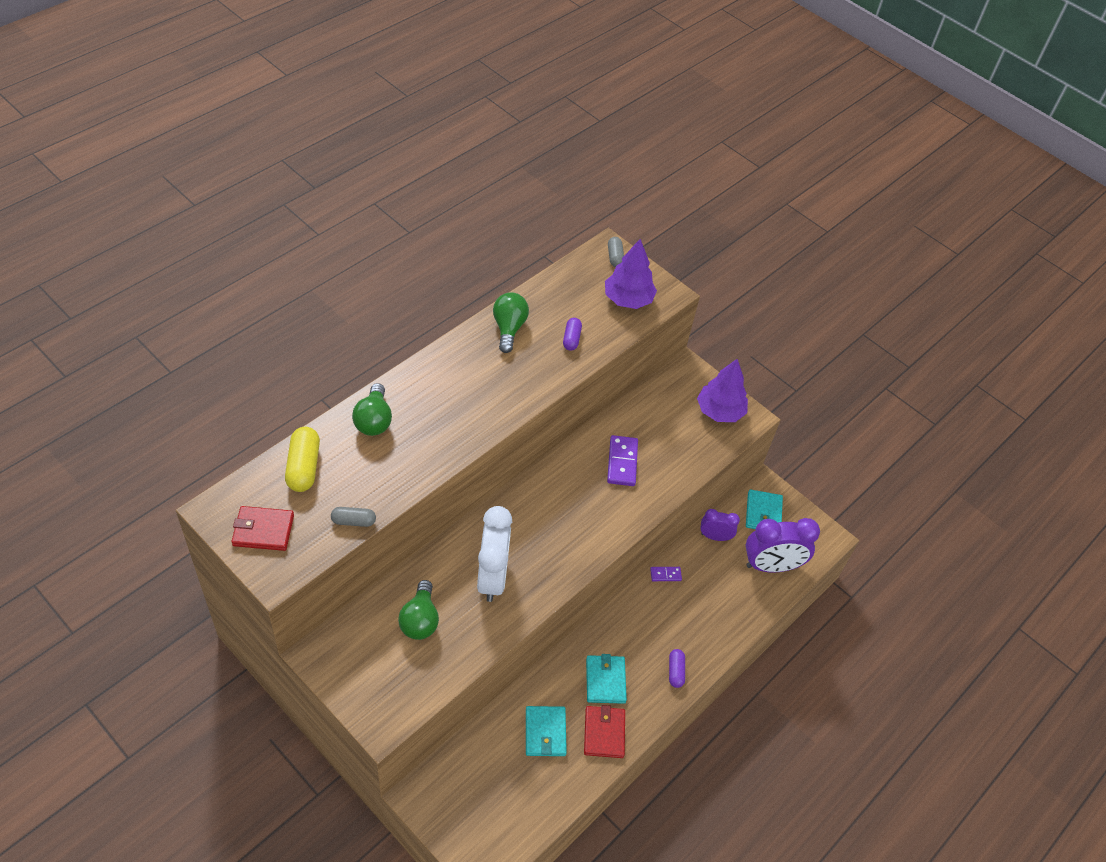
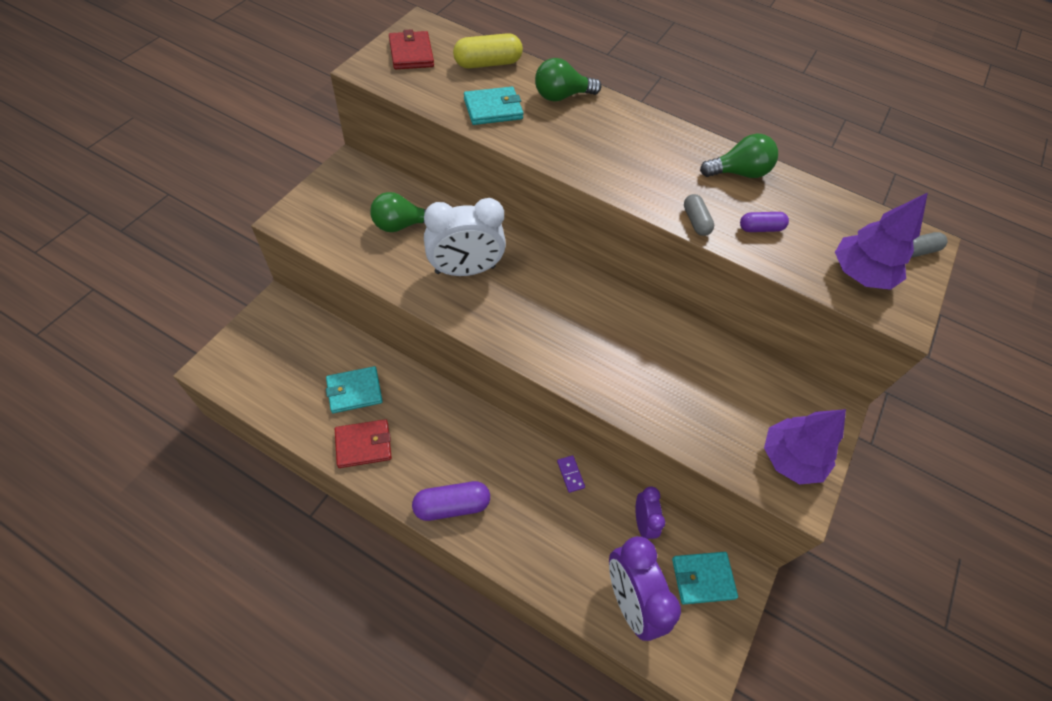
camera: 75 degrees right, 5 degrees up
(353, 521) = (440, 104): grey capsule -> grey capsule (695, 221)
(605, 680) = (423, 435): turquoise wallet -> turquoise wallet (493, 109)
(622, 462) = (657, 361): purple domino -> none
(675, 671) = (451, 505): purple capsule -> purple capsule, size x1.67

